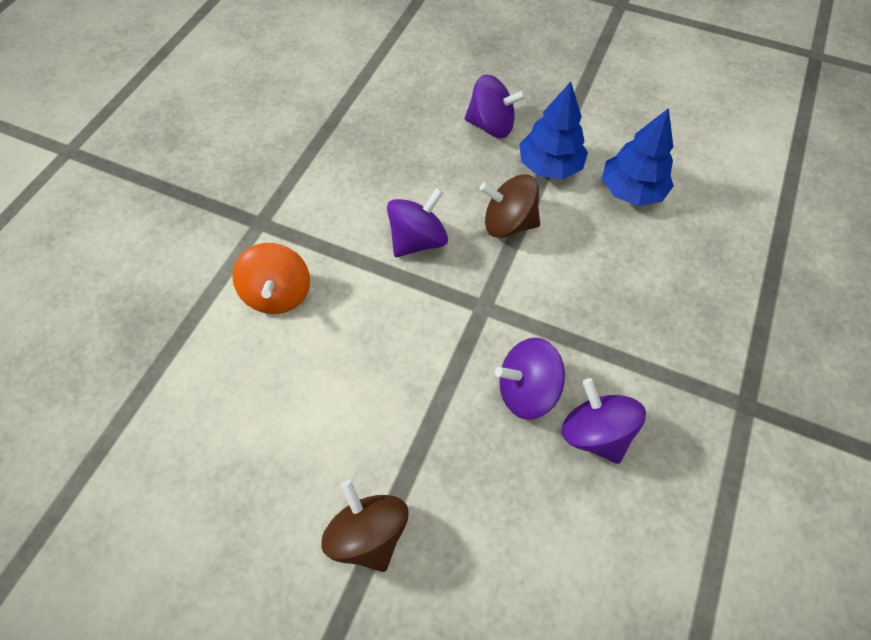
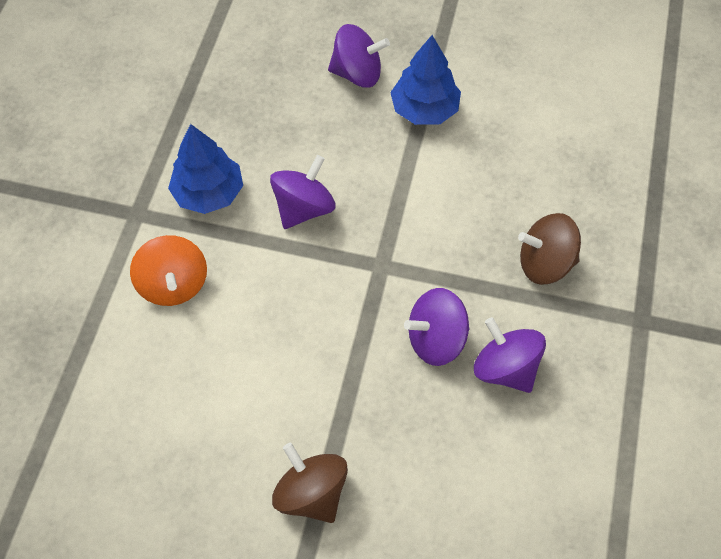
camera: 10 degrees left, 0 degrees up
(508, 223) = (392, 177): brown spinning top -> brown spinning top (545, 263)
(631, 190) = (510, 124): blue tree -> blue tree (209, 193)

